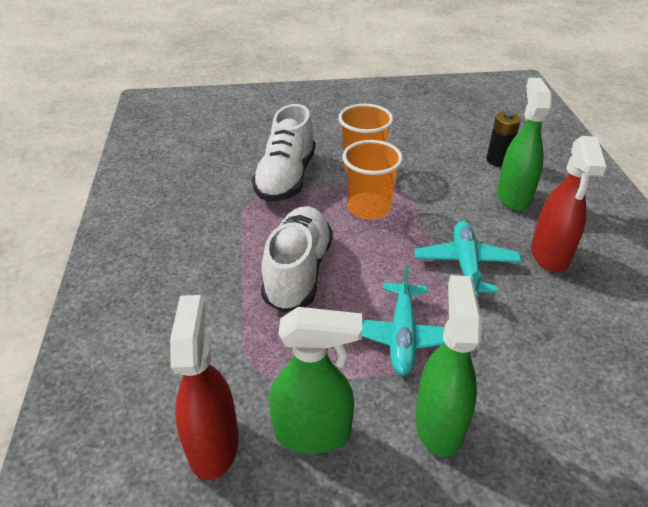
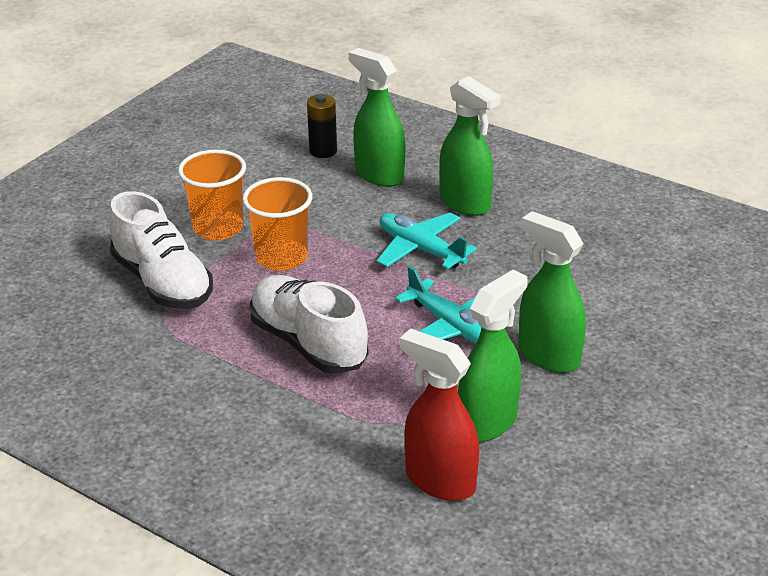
camera: 50 degrees left, 5 degrees down
(549, 255) = (465, 203): red spray bottle -> green spray bottle

